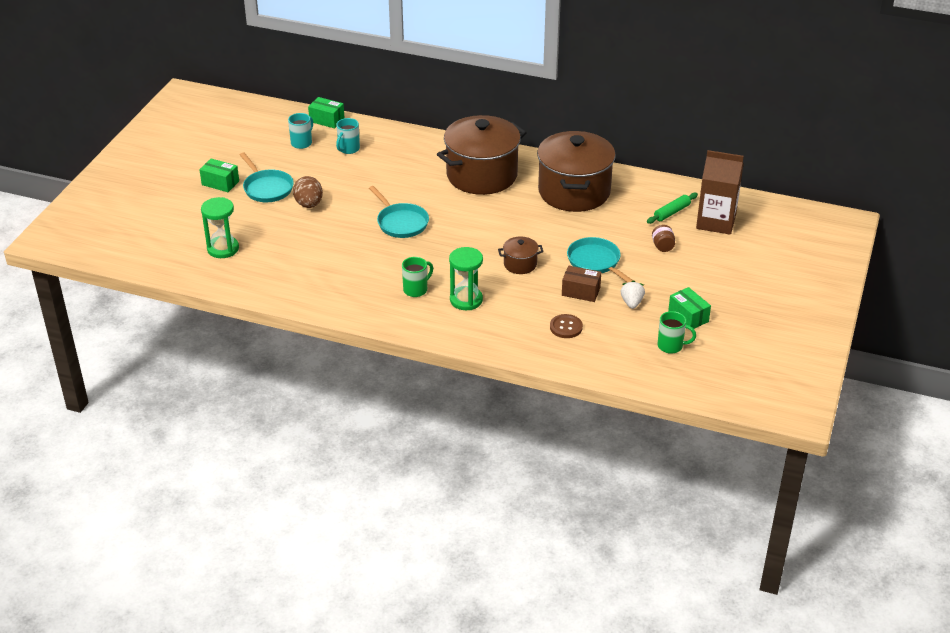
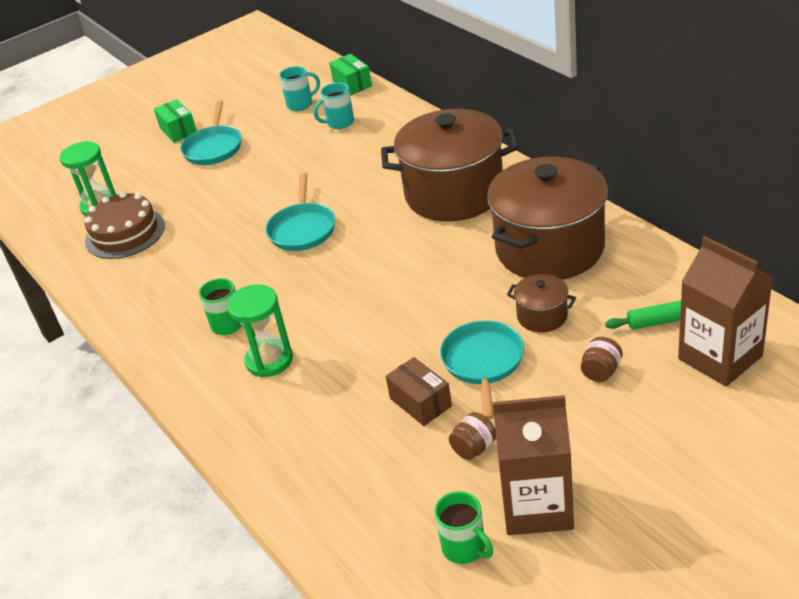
camera: 40 degrees right, 0 degrees up
(268, 260) = (125, 233): none -> brown cake
(309, 204) = (233, 178): brown egg -> none
(520, 264) = (382, 332): brown pot -> brown pot (542, 316)
(566, 327) = (349, 451): brown button -> none
(631, 303) = (474, 448): white strawberry -> brown jar
(688, 316) = (537, 506): green box -> brown carton

